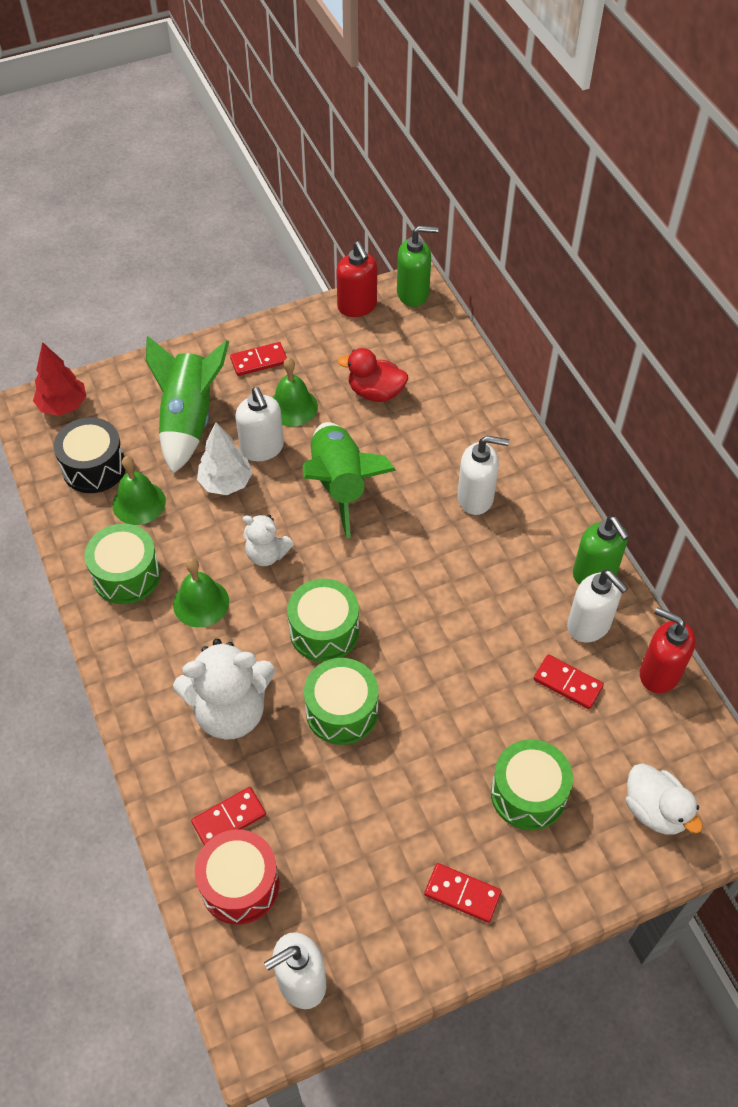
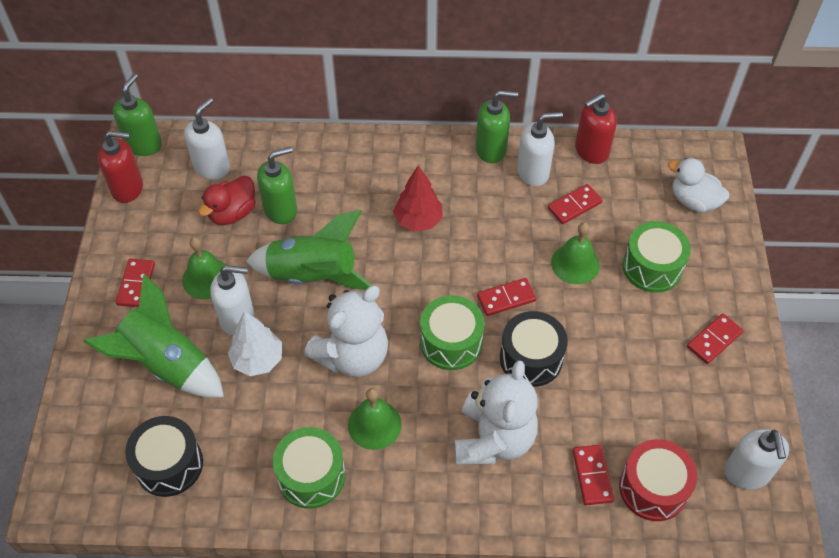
camera: 65 degrees left, 0 degrees up
(63, 406) = (73, 469): red tree -> red tree (418, 220)
(139, 503) = (236, 439): green bell -> green bell (575, 264)
(267, 554) = (352, 356): white teddy bear -> white teddy bear, size x1.80
(342, 711) = (531, 358): green drum -> black drum
(402, 427) = (281, 210): none -> green soap dispenser
(404, 660) = (506, 298): none -> red domino
(476, 498) = (382, 191): white soap dispenser -> white soap dispenser (212, 167)
(655, 810) = (693, 201): white duck -> white duck turned 135 degrees counterclockwise

